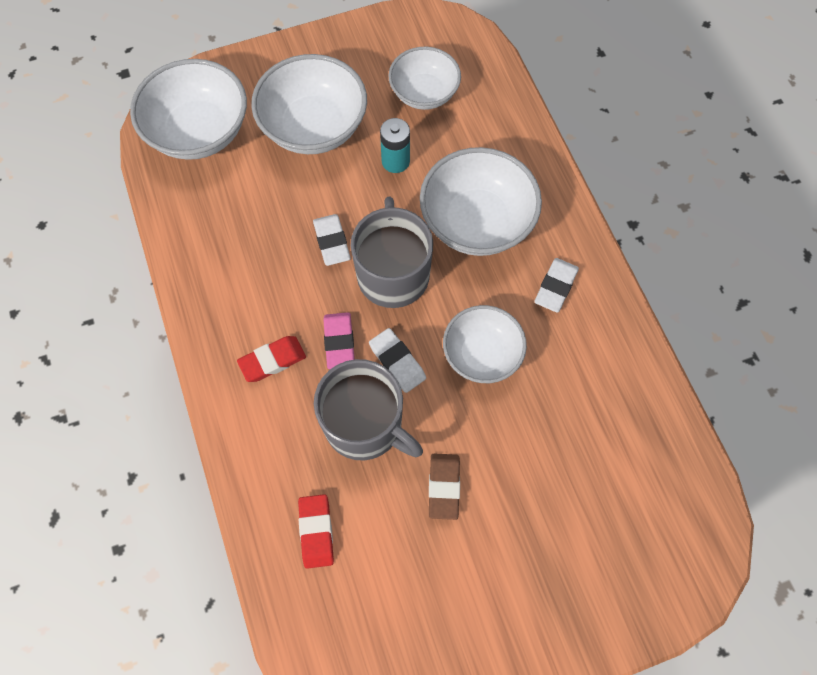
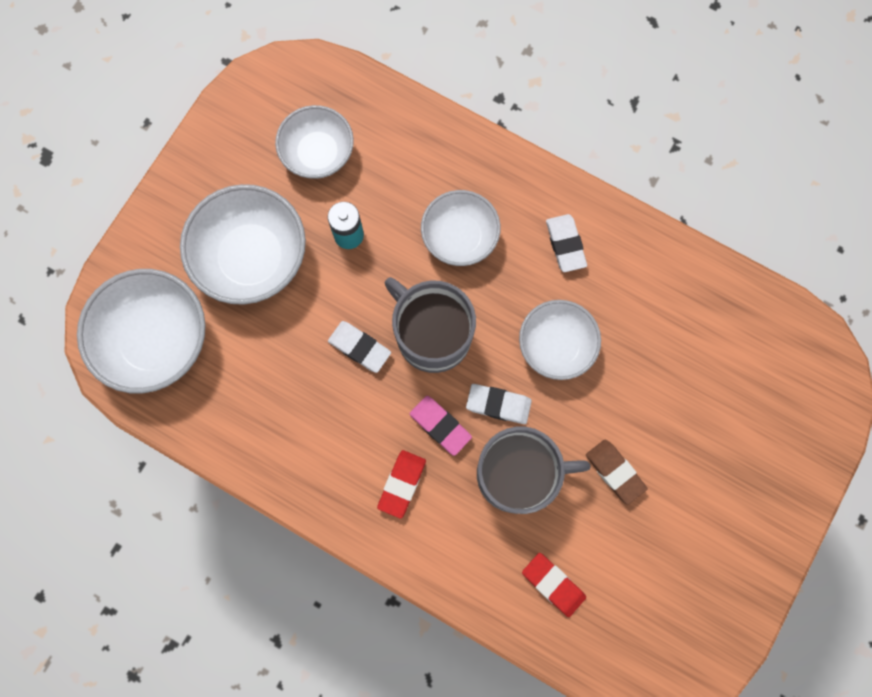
camera: 40 degrees left, 10 degrees up
(477, 222) = (459, 237): white bowl -> white bowl, size x0.65

